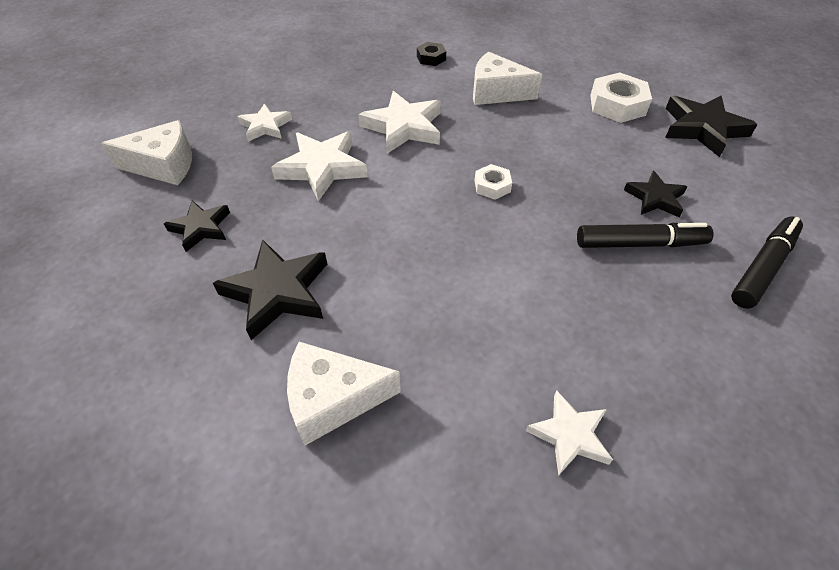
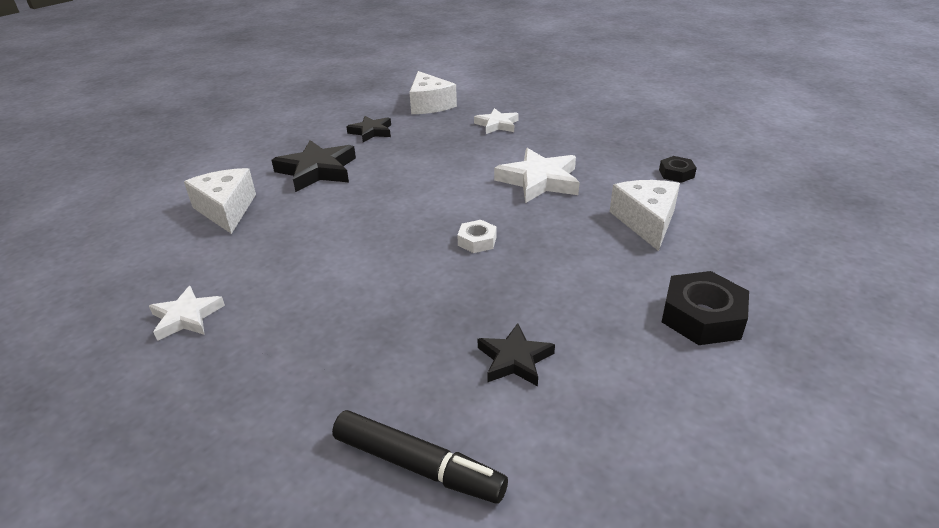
camera: 75 degrees right, 15 degrees down
(322, 168) = (457, 157): white star -> none
(617, 105) = (702, 317): white nut -> black nut
(639, 243) = (426, 349): black marker -> none
(702, 128) = (713, 409): black star -> none

